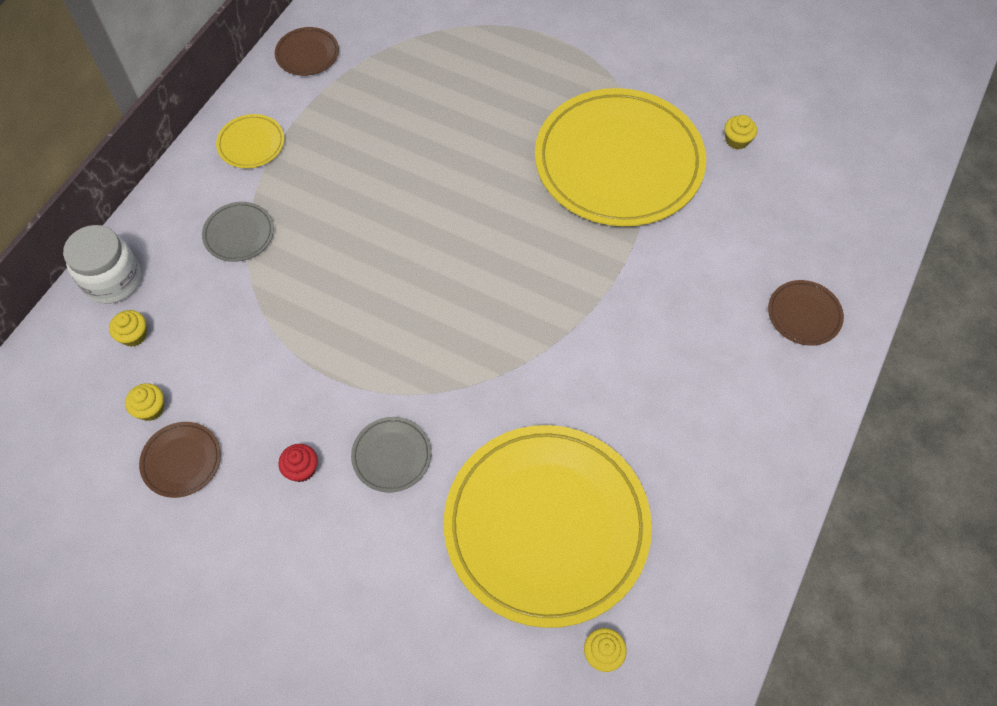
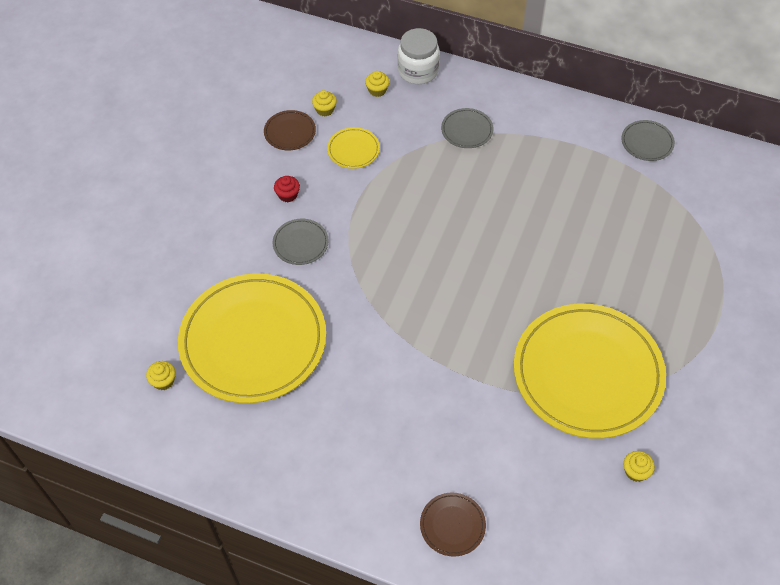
camera: 85 degrees right, 5 degrees down
(251, 143) = (549, 123): yellow plate -> yellow plate (353, 150)
(307, 54) = (647, 142): brown plate -> grey plate

